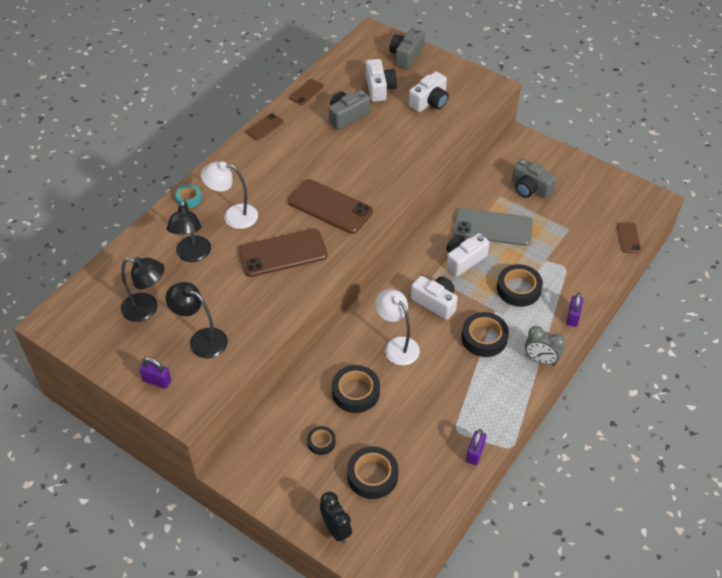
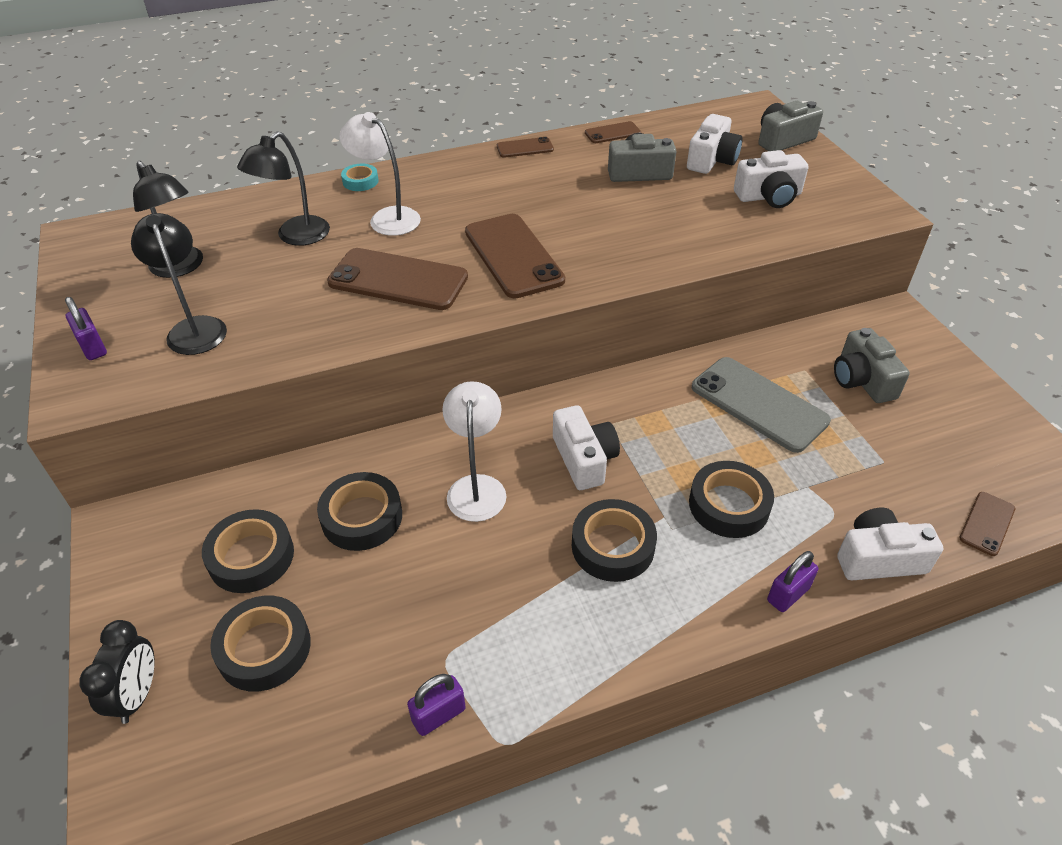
camera: 35 degrees right, 5 degrees down
(321, 442) = (251, 557): black tape -> black tape, size x1.75
(464, 260) = (677, 425): white camera -> white camera (878, 558)
(541, 359) = (677, 630): grey clock -> none

